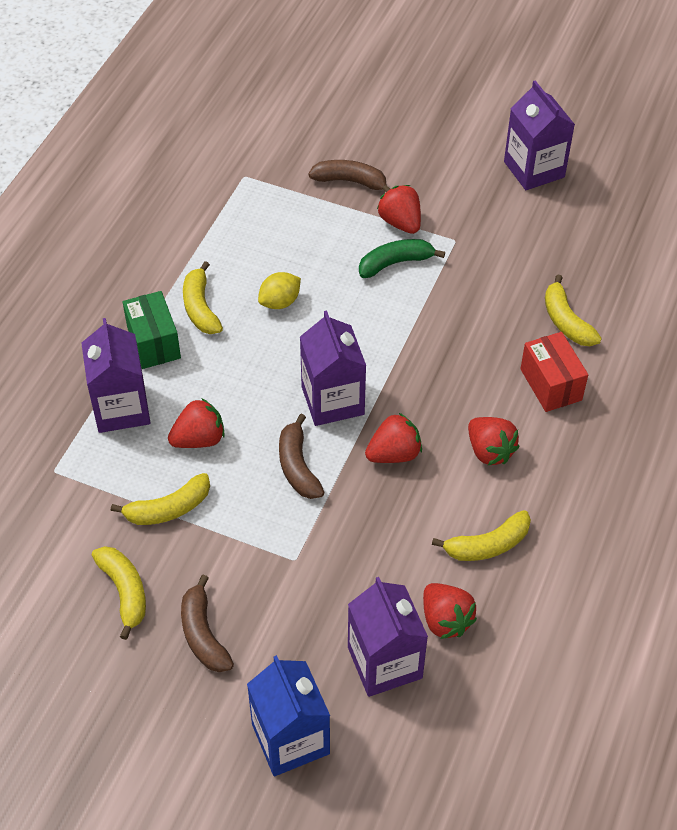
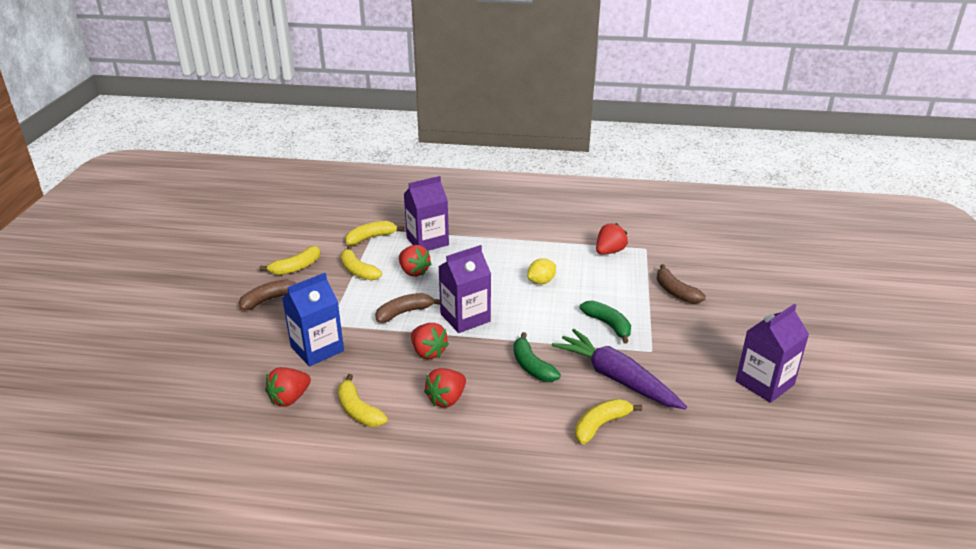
camera: 75 degrees right, 20 degrees down
(154, 343) = (482, 242): green box -> none
(200, 308) = (519, 253): yellow banana -> yellow banana (371, 238)
(280, 302) = (541, 281): yellow lemon -> yellow lemon turned 75 degrees counterclockwise
(290, 739) = (195, 345): blue carton -> blue carton (317, 349)
(350, 181) = (675, 292): brown banana -> brown banana turned 150 degrees clockwise
(384, 662) = (253, 375): purple carton -> none
(400, 222) = (650, 321): red strawberry -> red strawberry (609, 251)
(451, 356) = (531, 366): none -> green banana
(494, 285) = (616, 378): none -> purple carrot
(551, 384) = (527, 425): red box -> none

